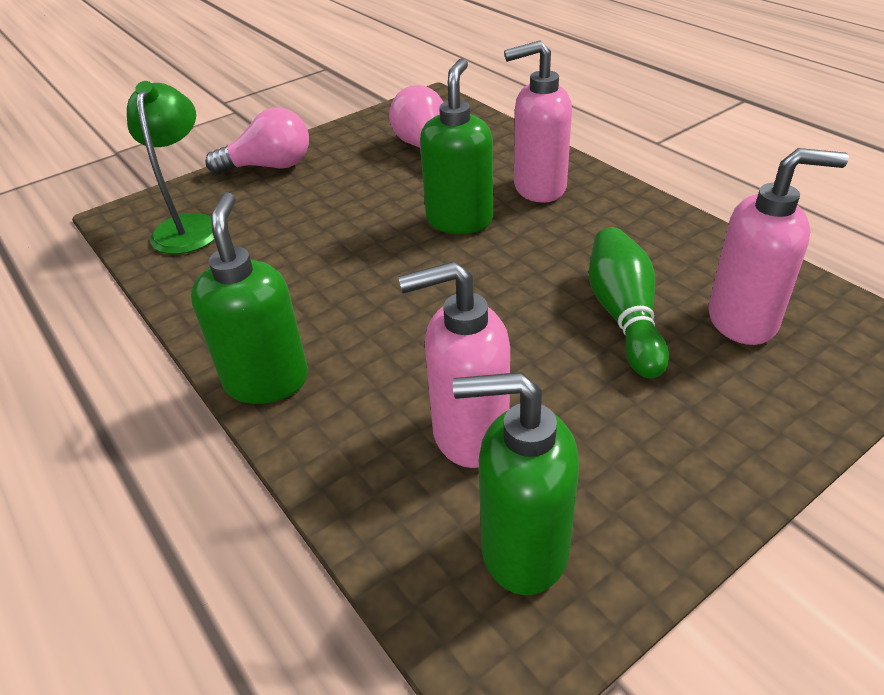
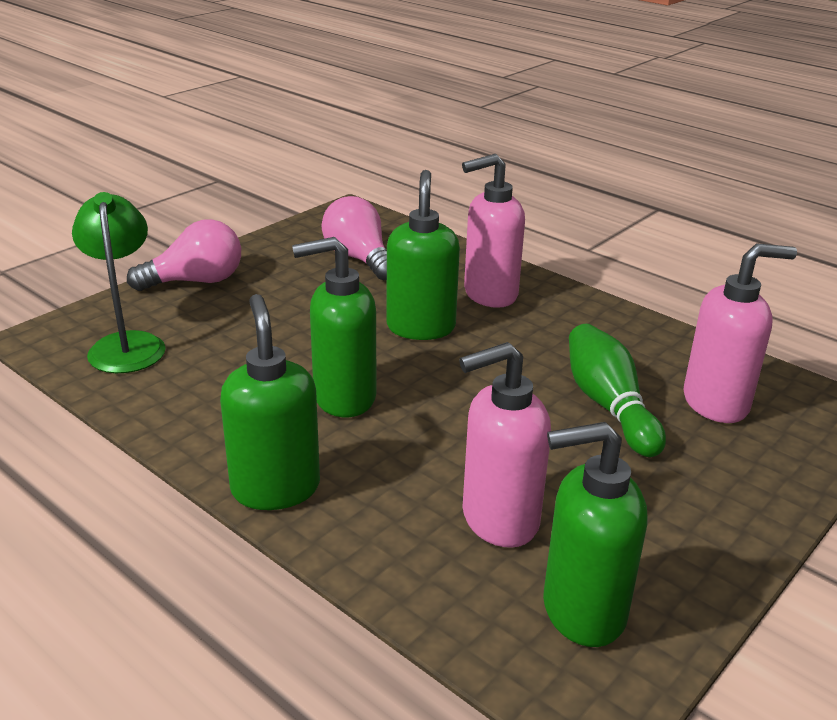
camera: 15 degrees left, 10 degrees down
(361, 290) = (343, 398): none -> green soap dispenser

